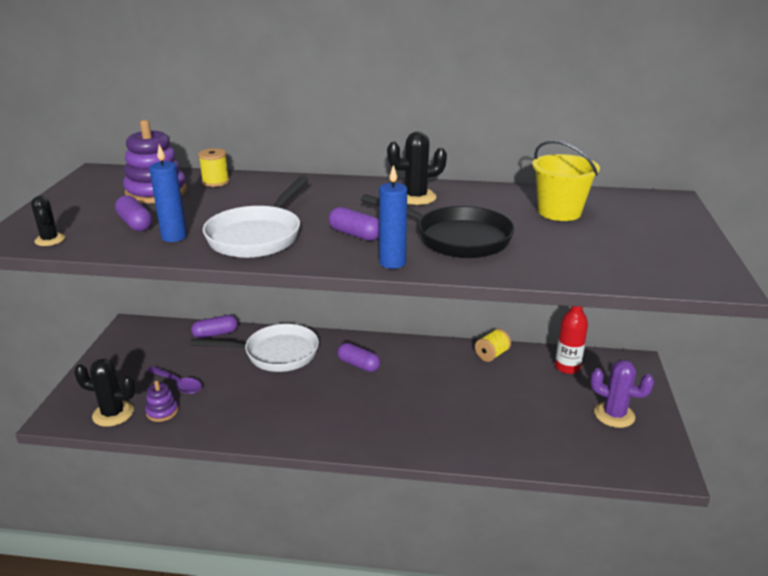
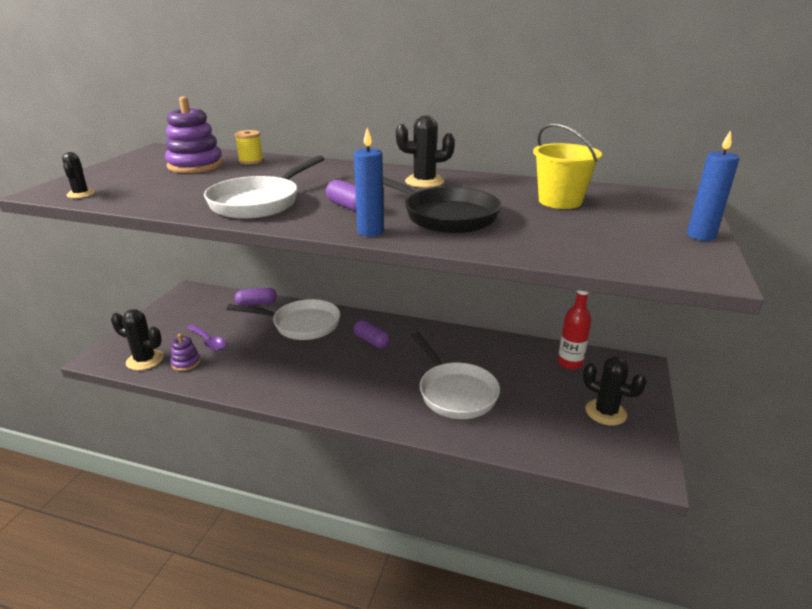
camera: 10 degrees right, 0 degrees up
(135, 224) = (160, 187): purple capsule -> none
(174, 237) = (186, 198): blue candle -> blue candle (701, 236)
(463, 411) = (455, 392): none -> white pan
(492, 354) = (499, 344): yellow spool -> none
(614, 415) = (605, 412): purple cactus -> black cactus

